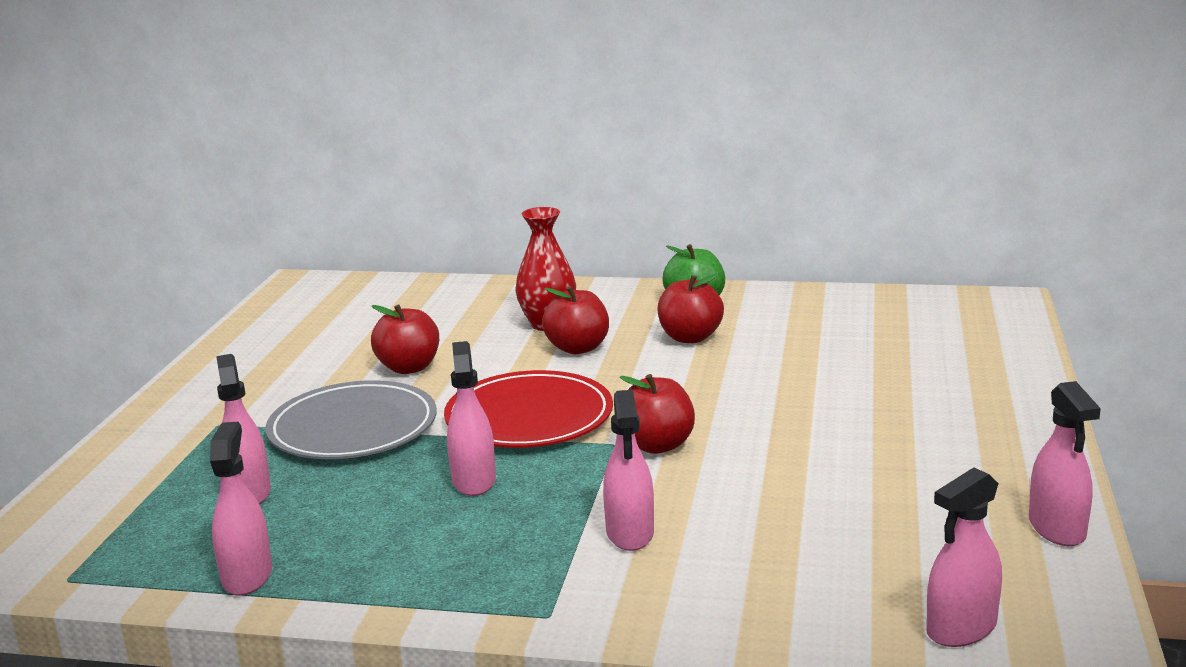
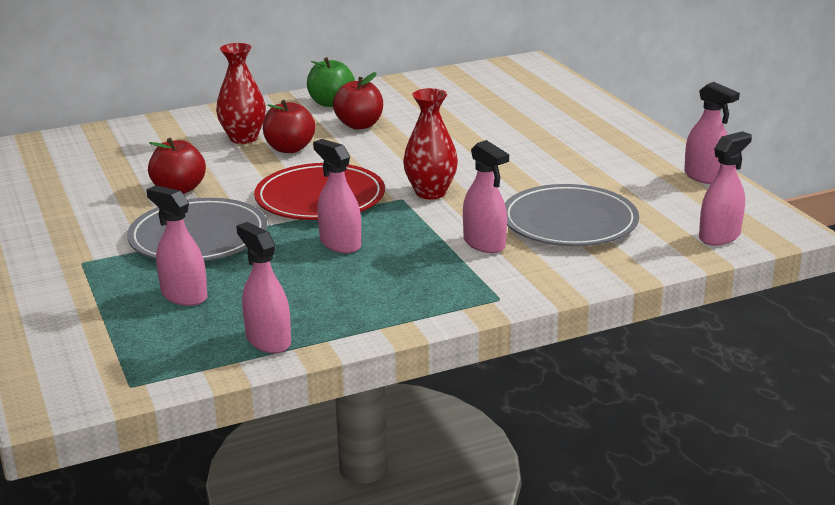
camera: 35 degrees left, 5 degrees up
(657, 445) = (430, 193): red apple -> red vase
(775, 537) = (569, 222): none -> grey plate
(961, 629) = (719, 236): pink spray bottle -> pink spray bottle turned 150 degrees counterclockwise

